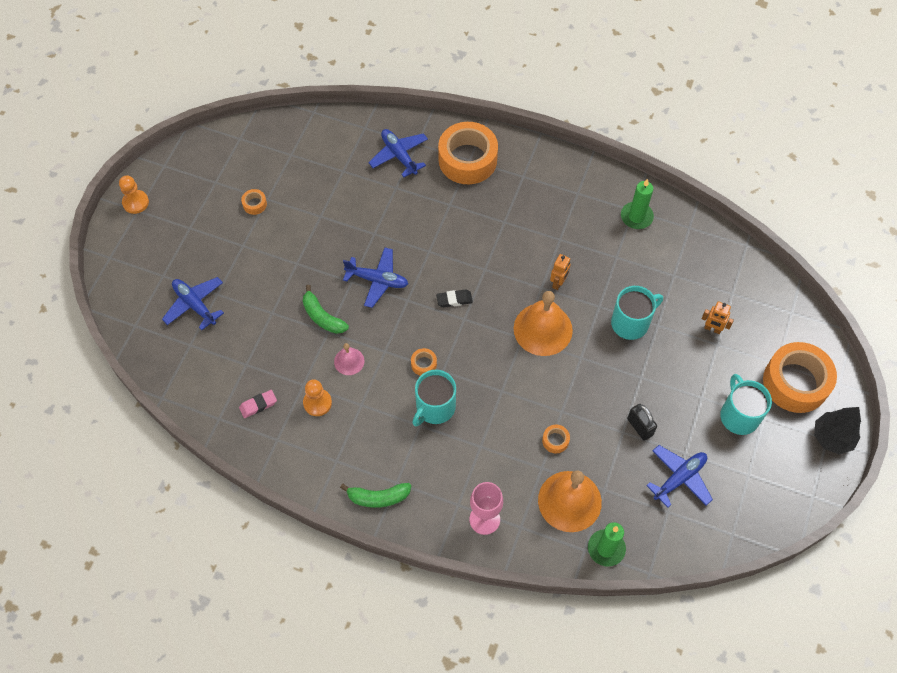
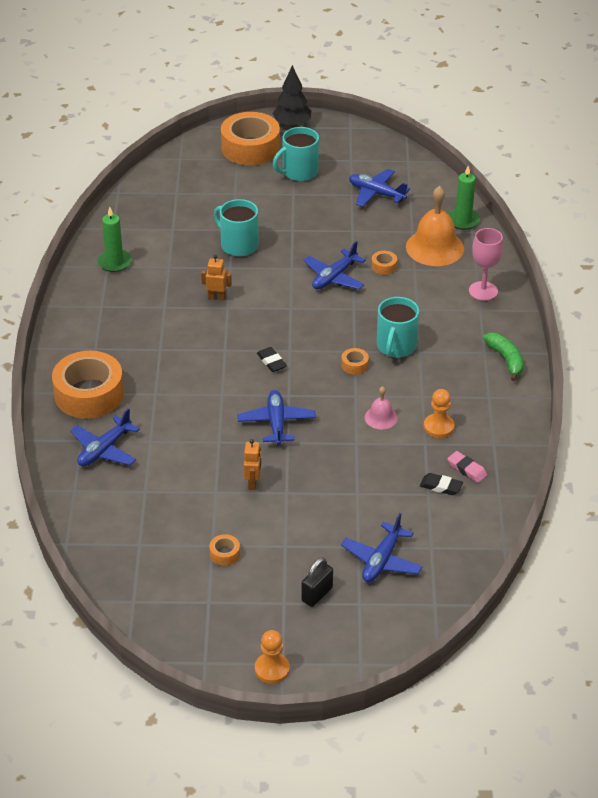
camera: 110 degrees left, 20 degrees down
(249, 377) = (441, 486): none -> black eraser
(322, 316) = (341, 452): green banana -> none
(435, 407) = (396, 346): turquoise mug -> turquoise mug turned 90 degrees clockwise
(543, 329) = (274, 297): orange bell -> none
(553, 390) = (334, 277): none -> blue plane
(640, 427) = (341, 222): black padlock -> black padlock (317, 594)
(712, 329) = (220, 198): orange robot -> orange robot (253, 483)

